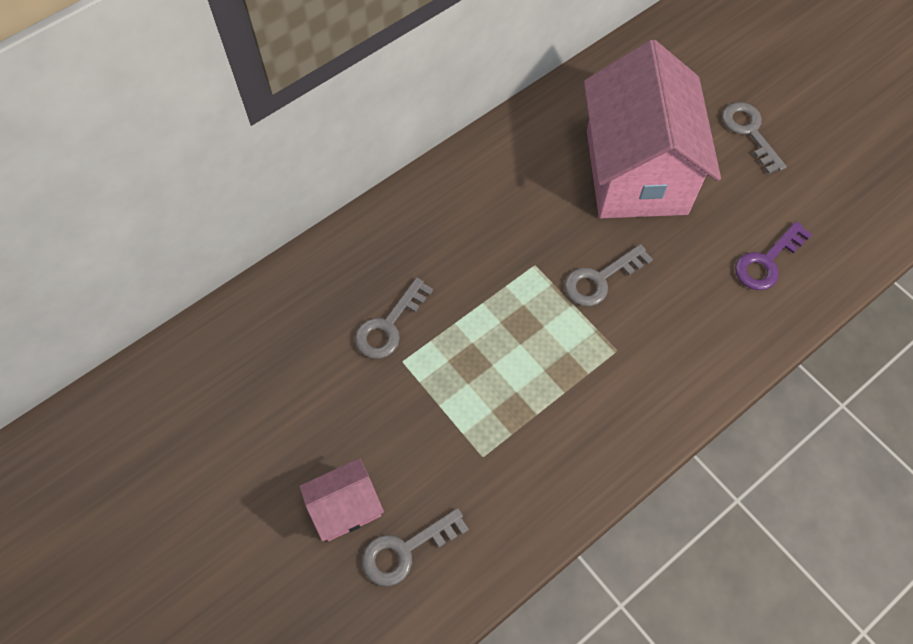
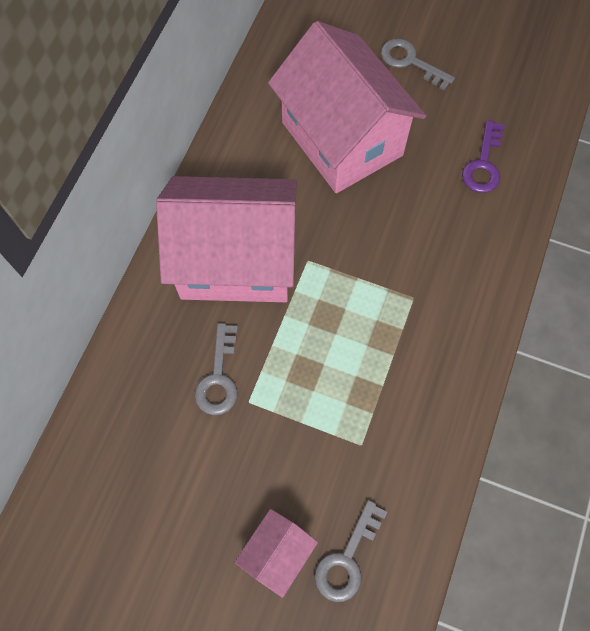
camera: 30 degrees left, 5 degrees up
(467, 232) = (236, 261): none -> pink house
(600, 279) = (367, 245): grey key -> none

